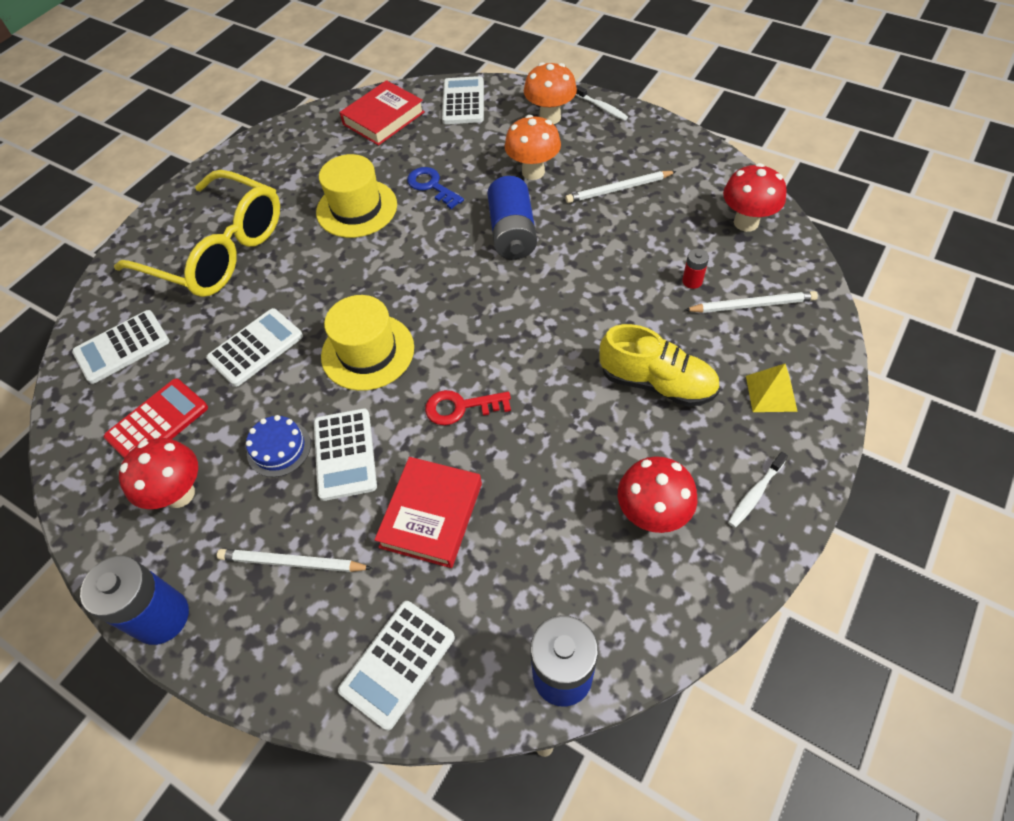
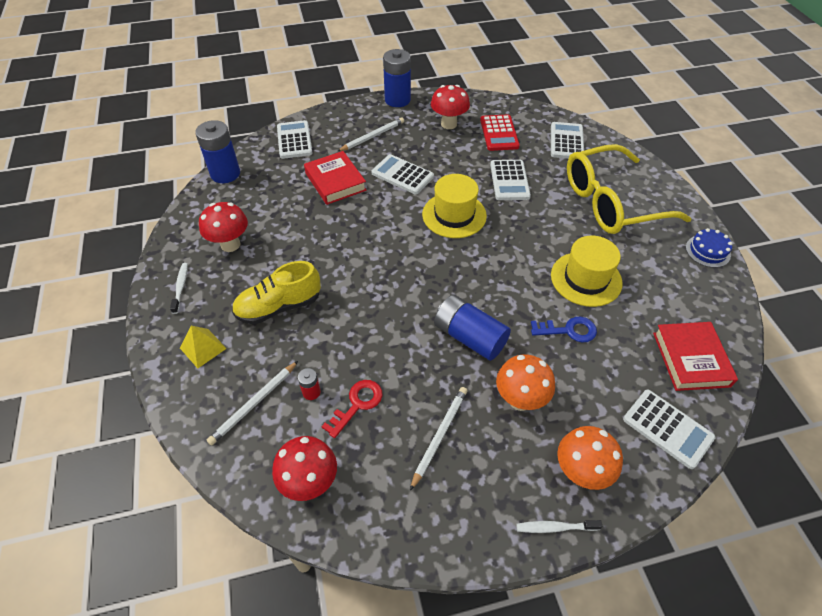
camera: 130 degrees right, 5 degrees down
(279, 448) = (434, 159): blue cake -> blue cake (707, 251)
(461, 407) = (374, 225): red key -> red key (357, 404)

